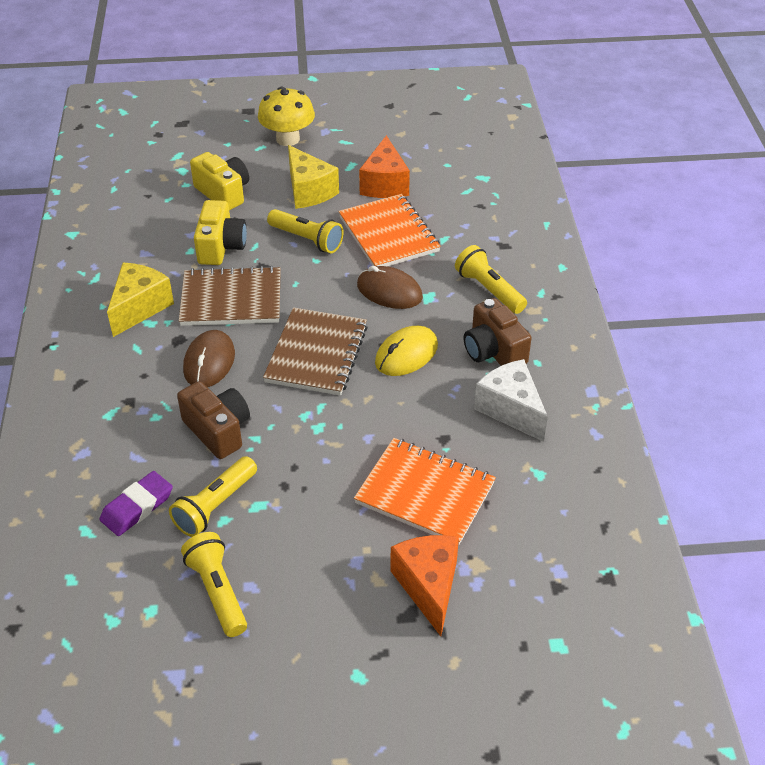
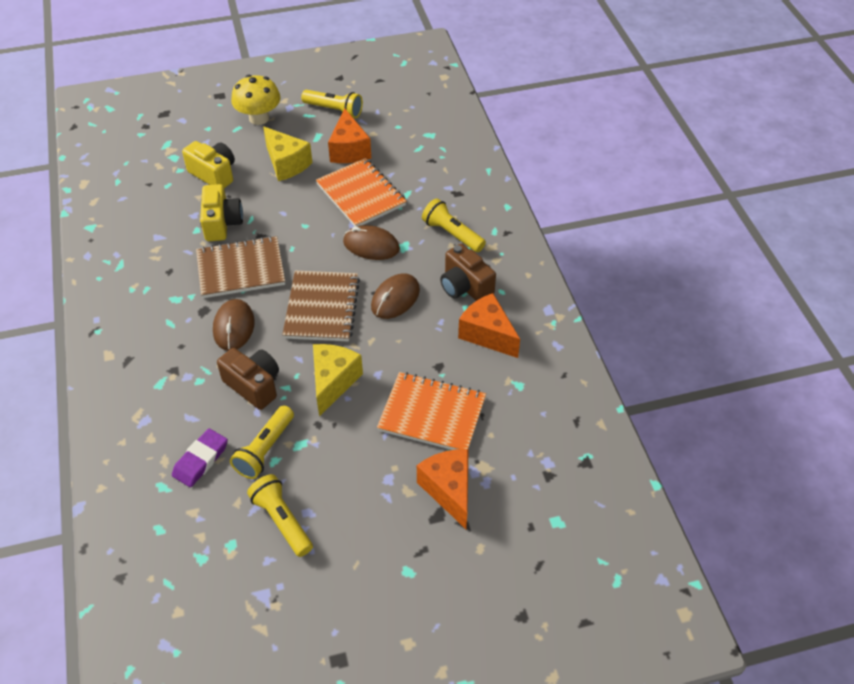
camera: 10 degrees left, 5 degrees up
(139, 307) = (164, 286): yellow cheese -> yellow cheese (333, 382)
(307, 240) = (293, 208): yellow flashlight -> yellow flashlight (334, 110)
(406, 354) = (395, 298): yellow mouse -> brown mouse
(510, 410) = (487, 334): white cheese -> orange cheese

